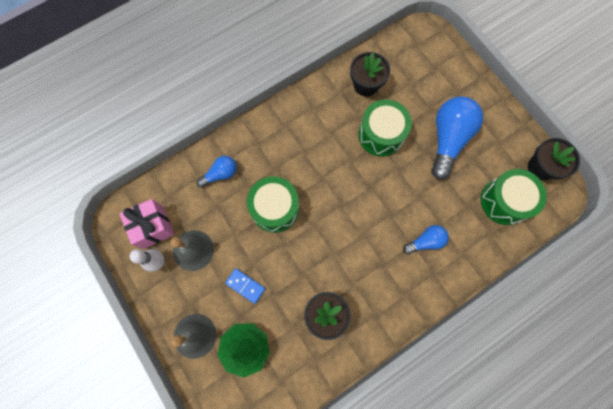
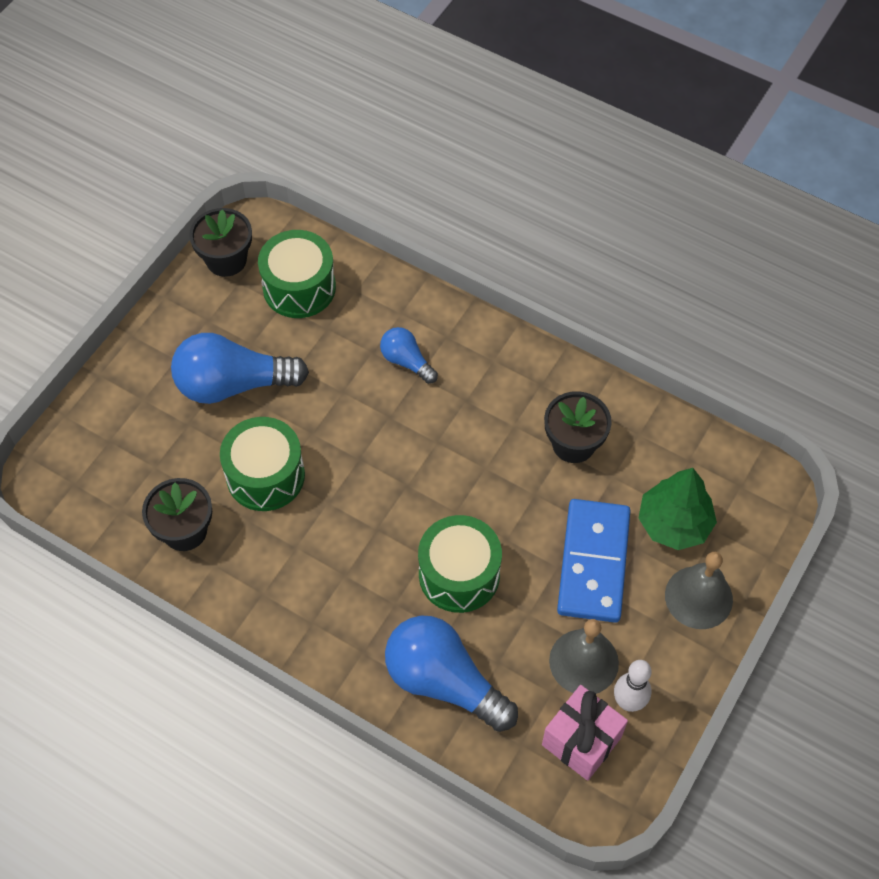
camera: 115 degrees left, 15 degrees down
(220, 174) = (444, 681): blue light bulb -> blue light bulb, size x1.90
(245, 286) = (593, 563): blue domino -> blue domino, size x2.10

